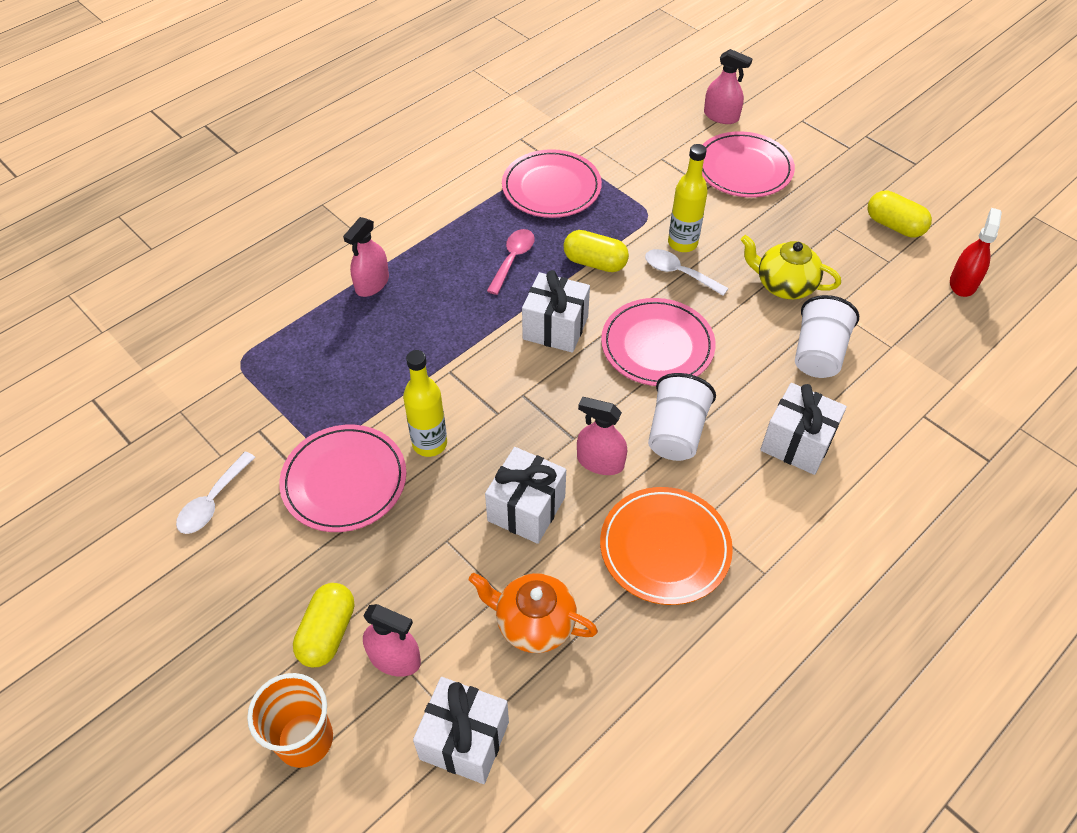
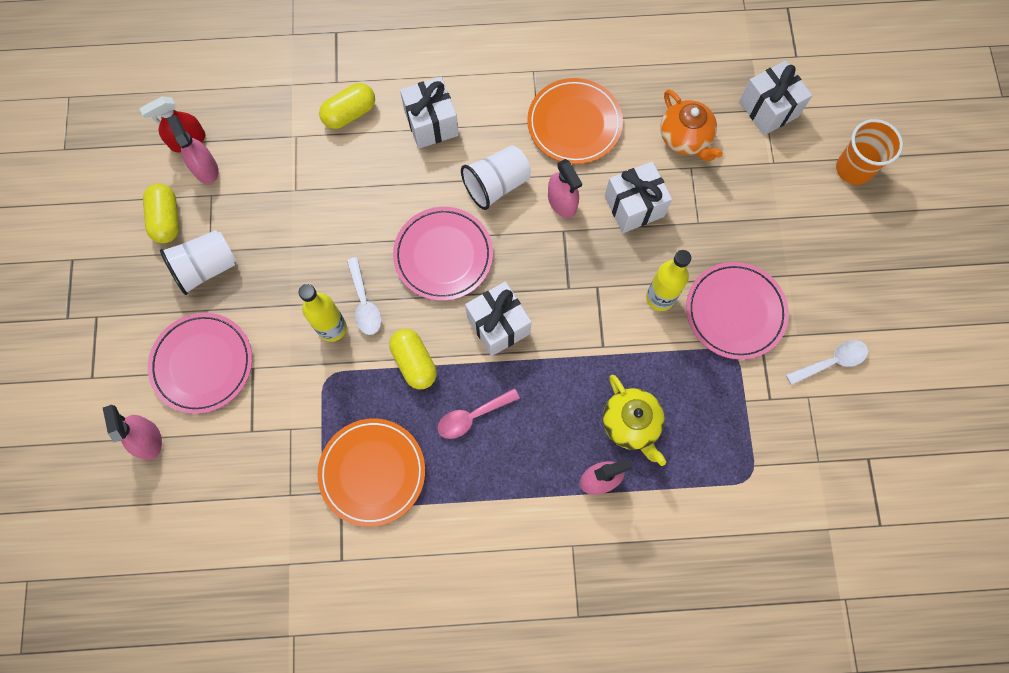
camera: 140 degrees left, 20 degrees up
(327, 633) = (807, 217): yellow capsule -> yellow capsule (350, 113)
(394, 658) = (777, 176): pink spray bottle -> pink spray bottle (205, 168)
(551, 188) = (372, 472): pink plate -> orange plate
(784, 285) = (305, 234): yellow teapot -> yellow teapot (631, 424)
(818, 354) = (347, 167): white cup -> white cup (206, 268)

